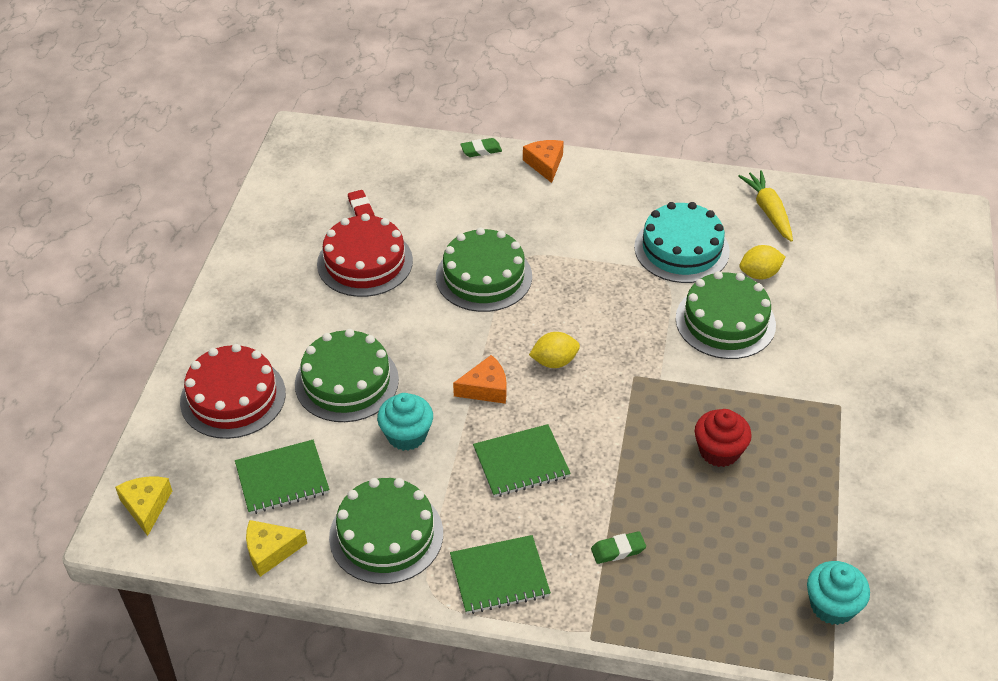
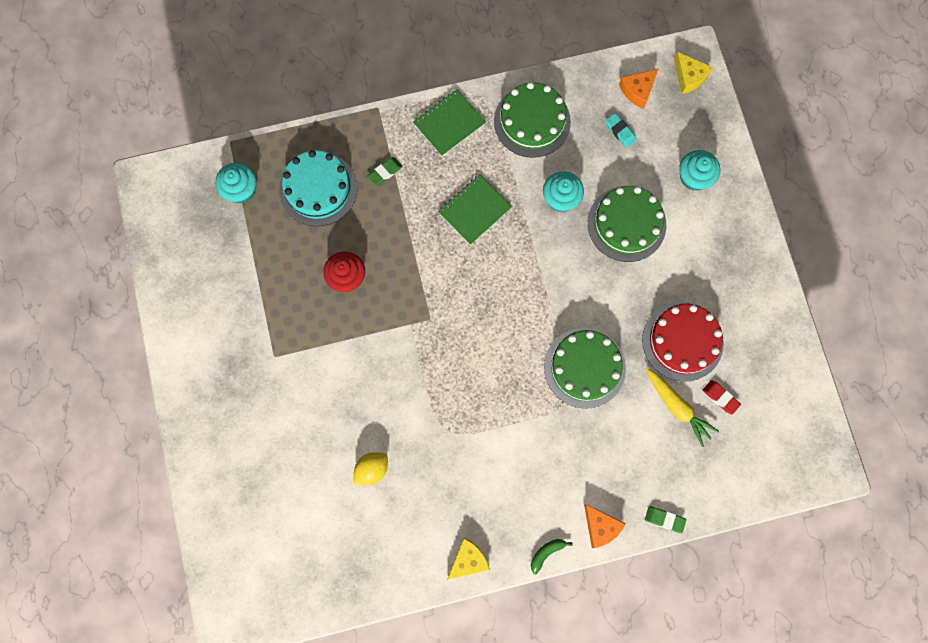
camera: 155 degrees right, 30 degrees up
(233, 397) = (694, 177): red cake -> turquoise cupcake
(270, 551) = (594, 81): yellow cheese -> yellow cheese (468, 560)
(282, 479) = (620, 131): green notebook -> turquoise eraser
(481, 150) = (664, 519): green eraser -> green eraser turned 60 degrees clockwise
(485, 388) = (528, 260): orange cheese -> orange cheese (637, 90)
(554, 361) = (492, 306): yellow lemon -> none
(608, 164) = (546, 553): none -> green banana
(681, 249) = (443, 470): turquoise cake -> turquoise cake (318, 189)
(725, 321) = (382, 403): green cake -> none
(768, 211) = (387, 553): yellow carrot -> yellow carrot (677, 407)

